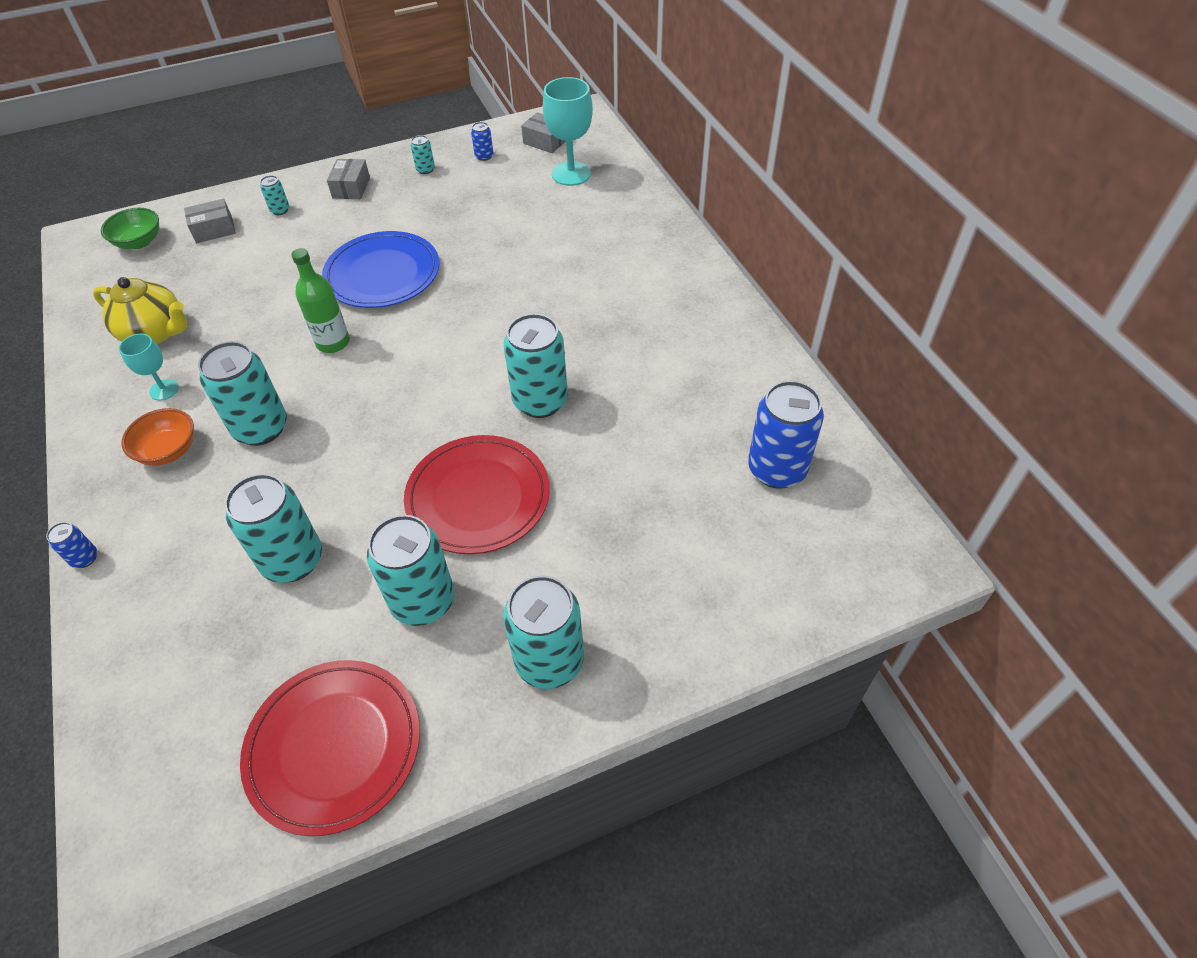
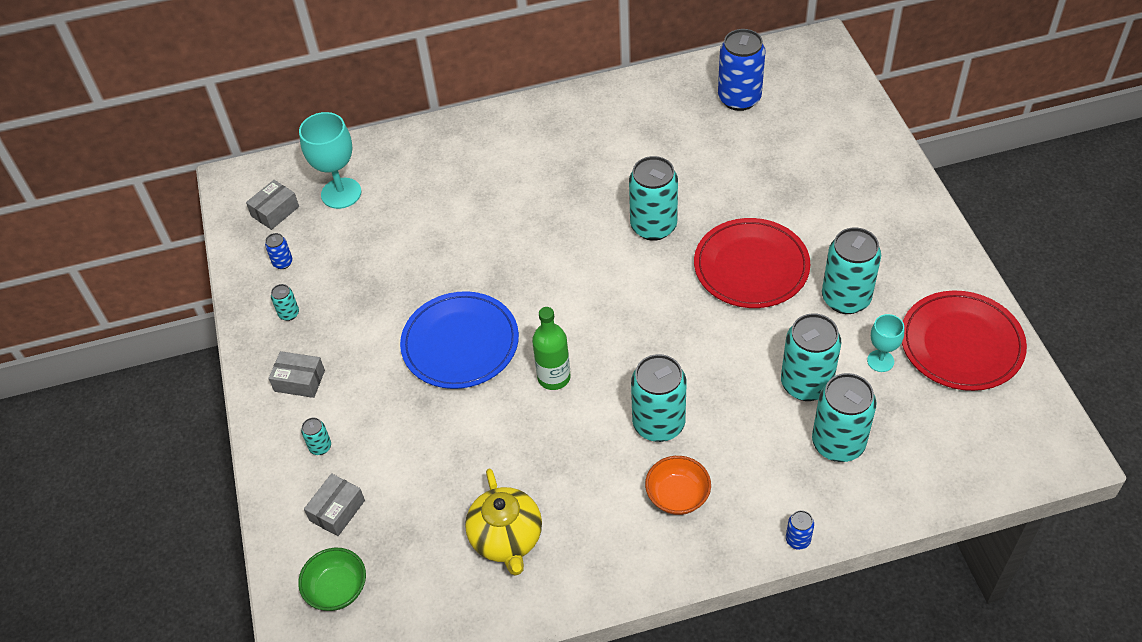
camera: 80 degrees left, 0 degrees up
(155, 333) = (507, 539): yellow teapot -> yellow teapot turned 135 degrees clockwise
(164, 390) = (595, 515): turquoise goblet -> turquoise goblet (880, 361)
(214, 230) = (337, 510): grey box -> grey box turned 45 degrees clockwise
(549, 661) = (894, 228): turquoise can -> turquoise can (838, 443)

